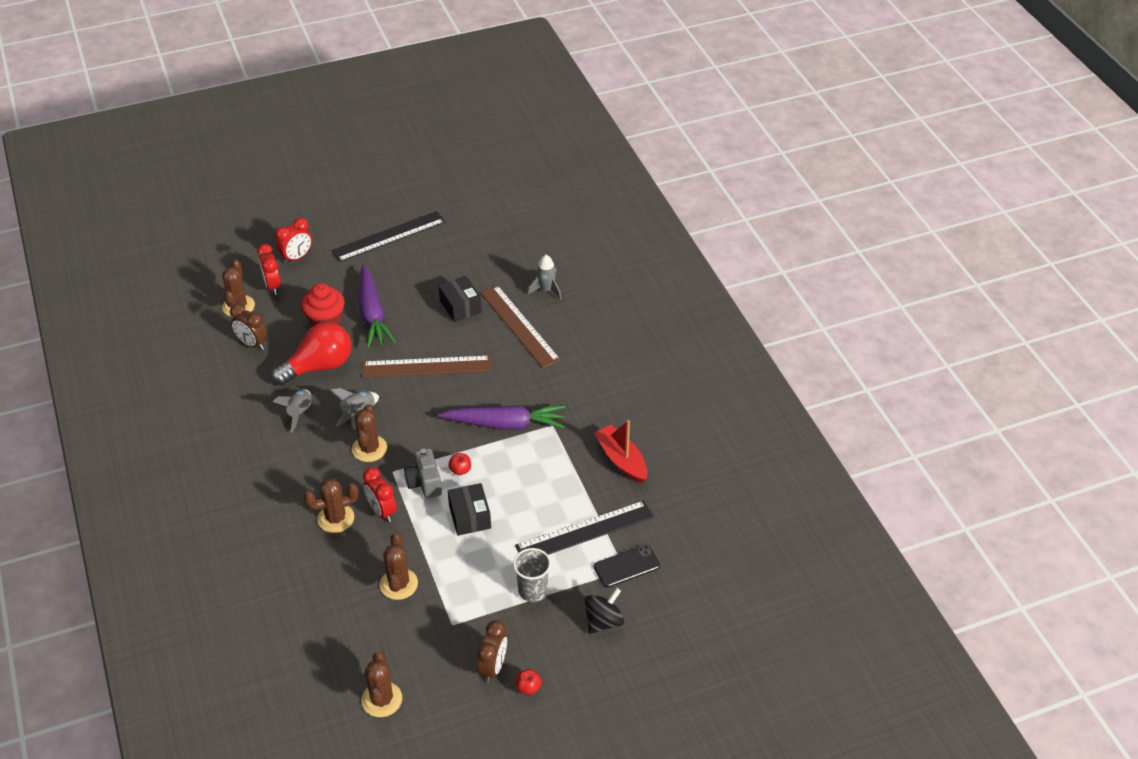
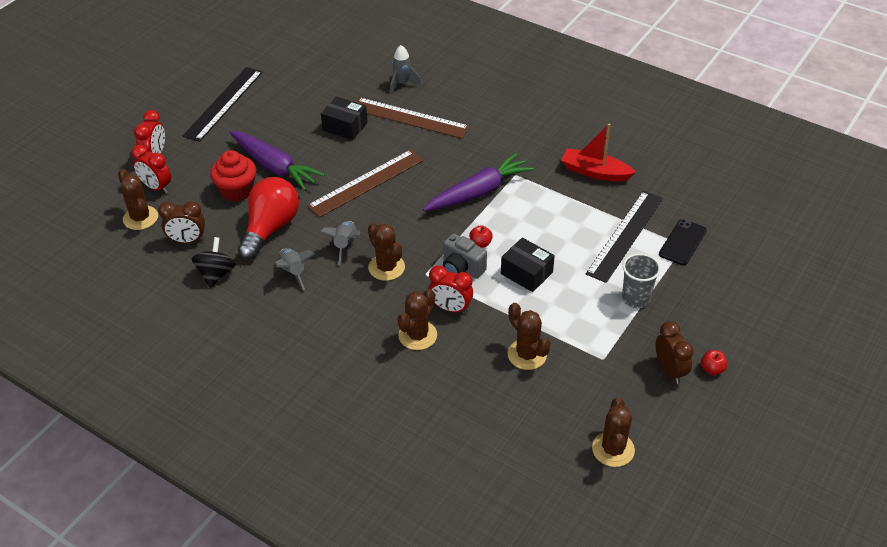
camera: 35 degrees left, 0 degrees up
(382, 699) = (613, 449): brown cactus -> brown cactus turned 45 degrees clockwise
(603, 621) = (710, 289): black spinning top -> black spinning top (216, 274)

